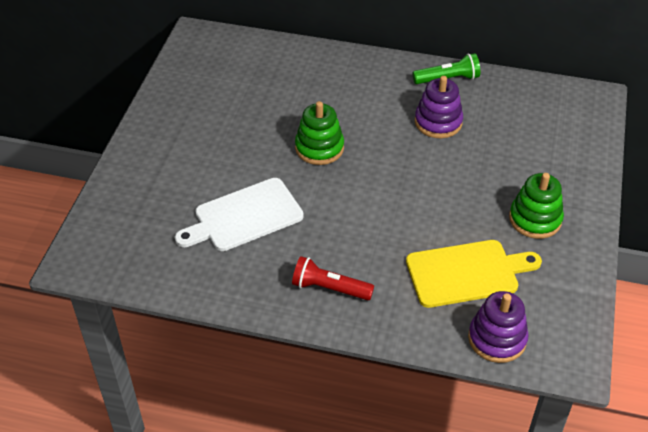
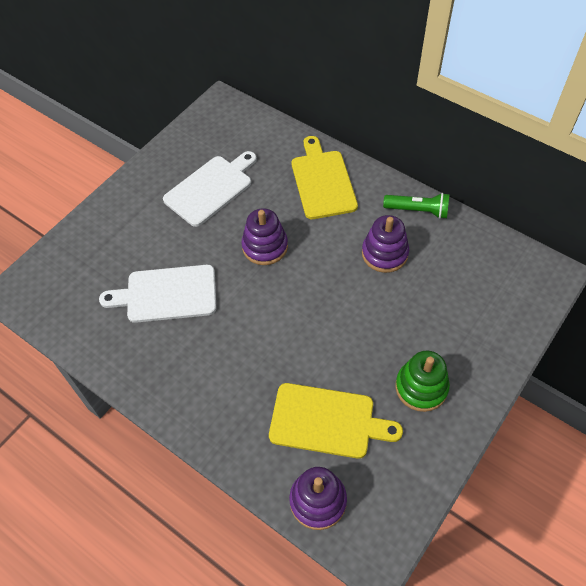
camera: 25 degrees right, 10 degrees up
(233, 113) = (211, 188): none -> white cutting board
(319, 148) = (265, 246): green stacking toy -> purple stacking toy
(329, 288) = (199, 391): red flashlight -> none
(343, 78) = (323, 181): none -> yellow cutting board

